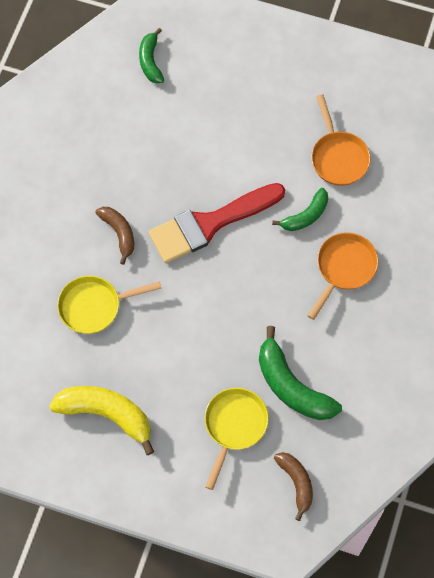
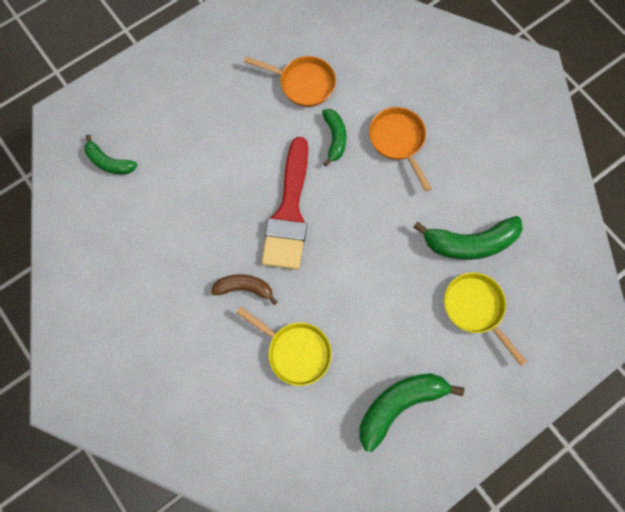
camera: 55 degrees left, 5 degrees up
(94, 306) = (295, 351): yellow pan -> yellow pan turned 75 degrees counterclockwise
(106, 414) = (399, 405): yellow banana -> green banana
(296, 483) = (553, 293): brown banana -> none

